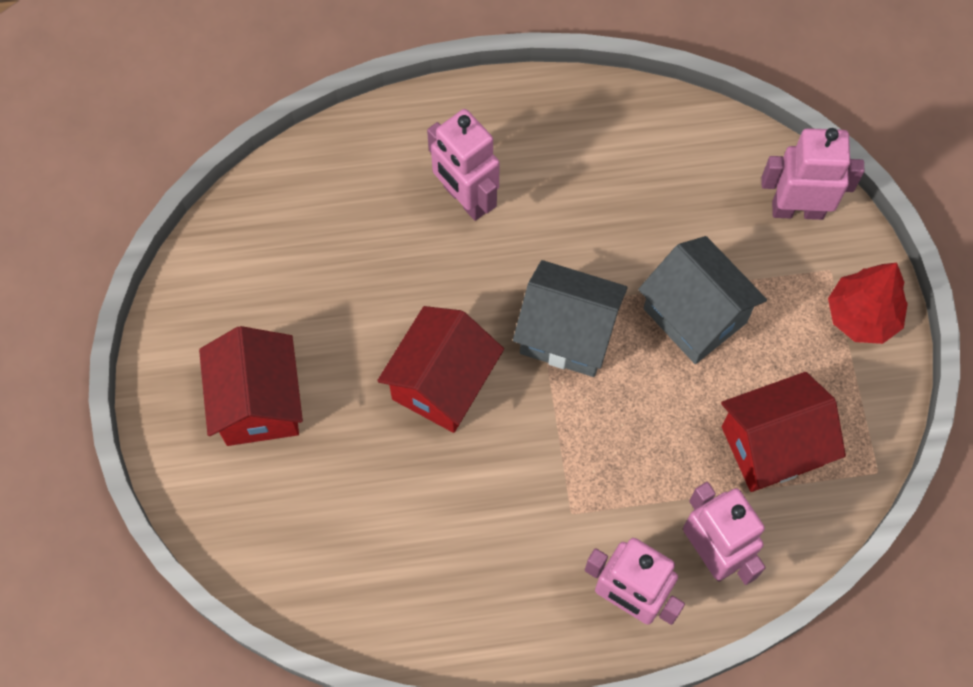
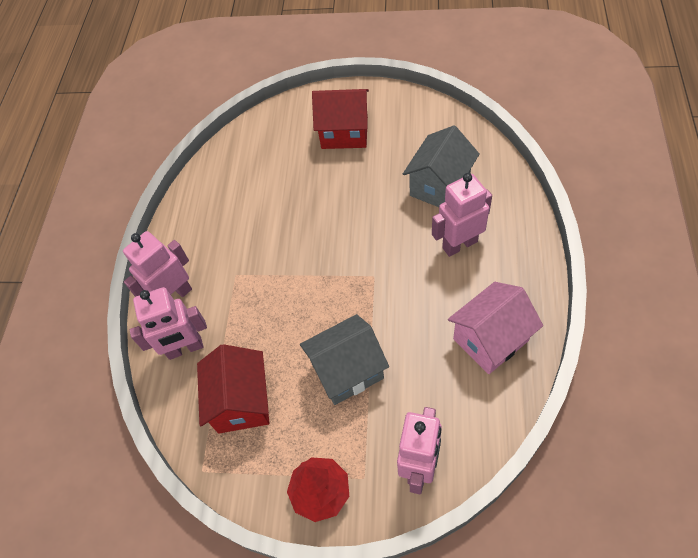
camera: 110 degrees right, 10 degrees down
(442, 383) = (334, 218): red house -> none
(567, 334) = (351, 289): grey house -> grey house (439, 186)
(611, 146) = (490, 340): none -> pink house

